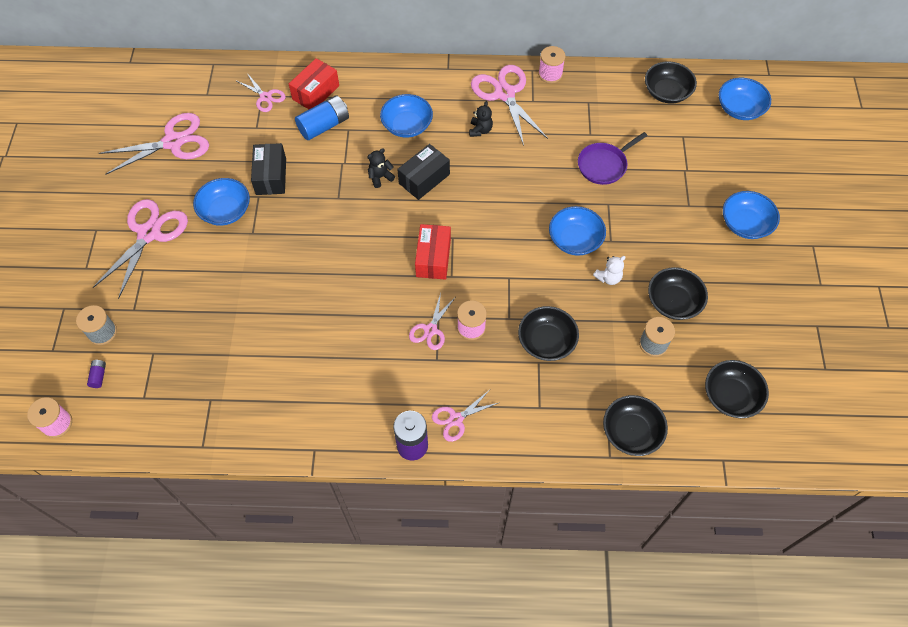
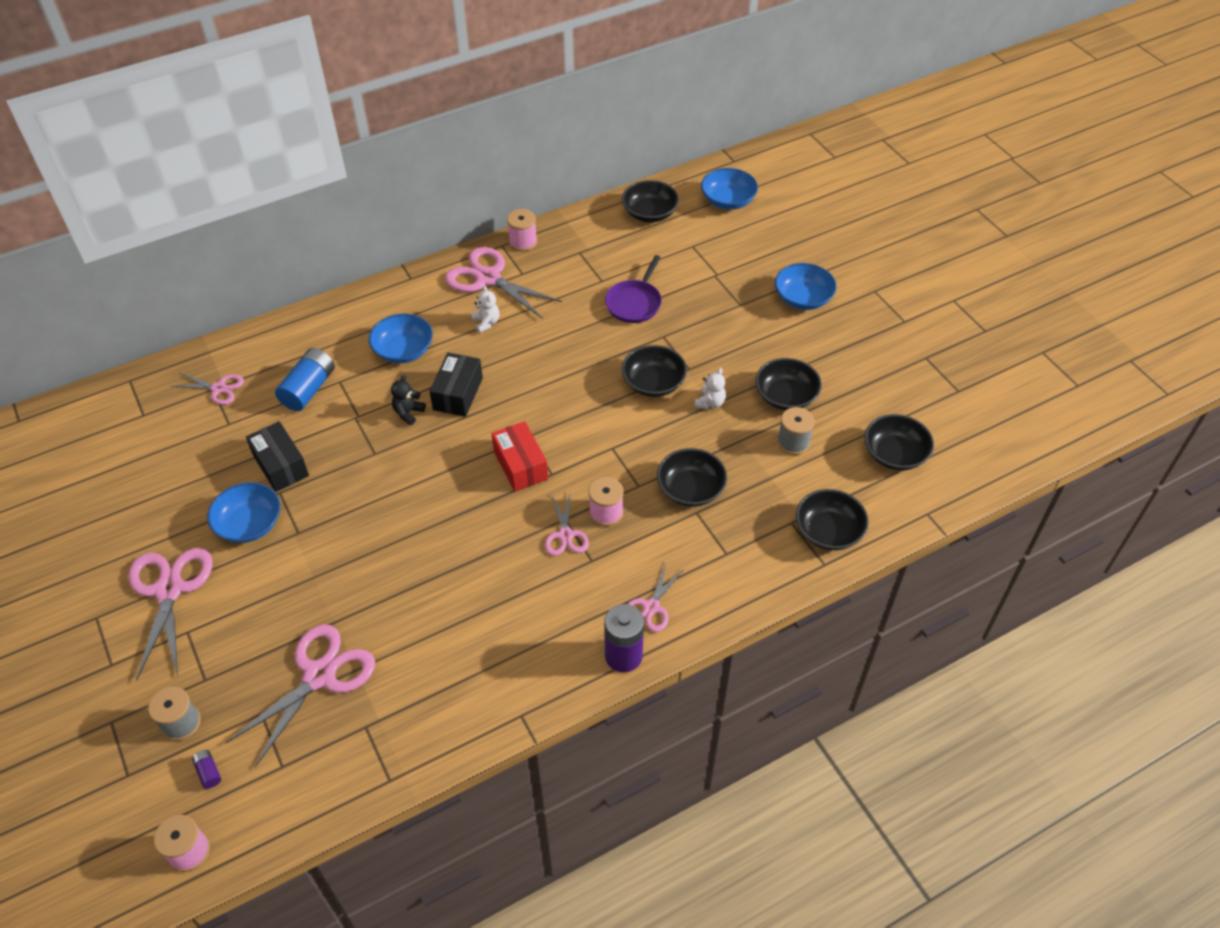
camera: 30 degrees left, 10 degrees down
(173, 142) = (134, 481): pink scissors -> pink scissors (319, 676)
(316, 92) = (276, 360): red box -> none
(480, 130) = (486, 323): black teddy bear -> white teddy bear
(575, 240) = (653, 383): blue bowl -> black bowl

